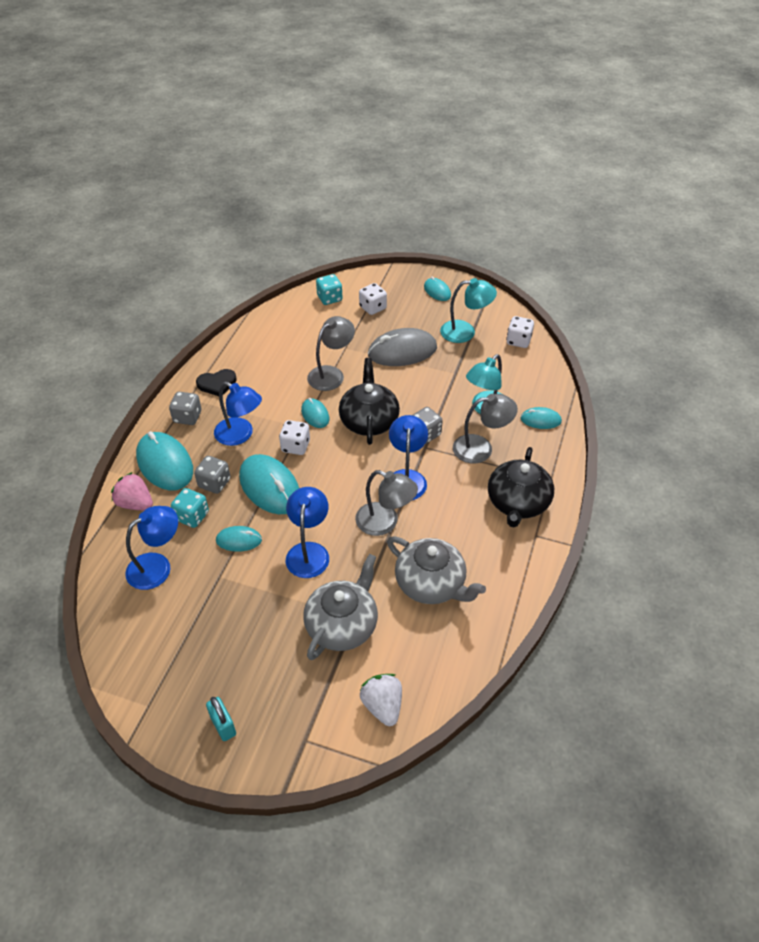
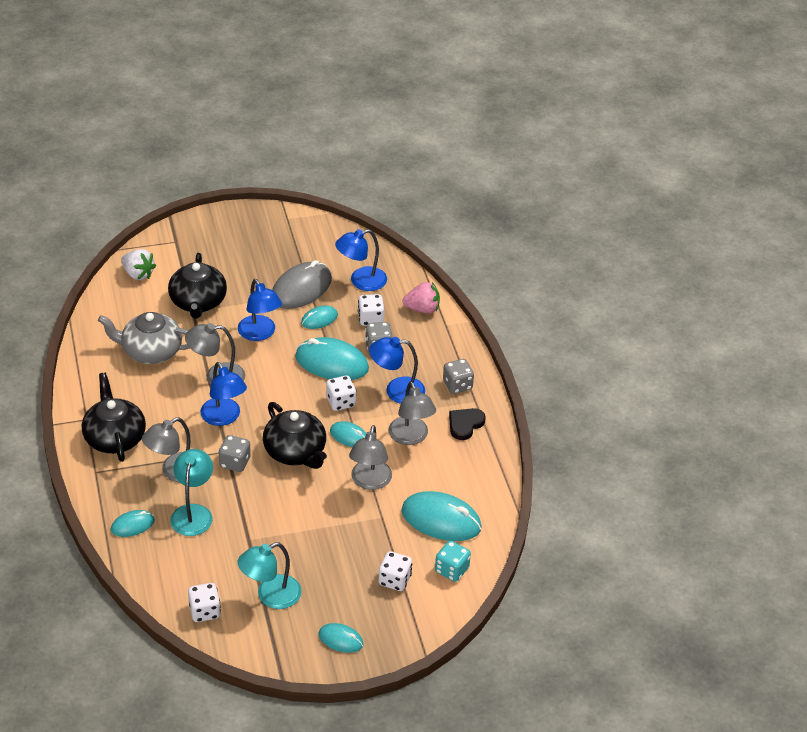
camera: 145 degrees right, 5 degrees down
(157, 566) = (361, 281): blue lamp -> blue lamp turned 45 degrees clockwise
(165, 464) = (433, 343): turquoise mouse -> turquoise mouse (441, 520)
(192, 516) = (370, 319): turquoise dice -> white dice
(223, 725) = (232, 228): turquoise padlock -> none
(268, 392) = (411, 437): none -> grey lamp
(342, 625) = (198, 302): grey teapot -> black teapot
(402, 351) = (320, 539): grey mouse -> grey mouse (301, 289)

